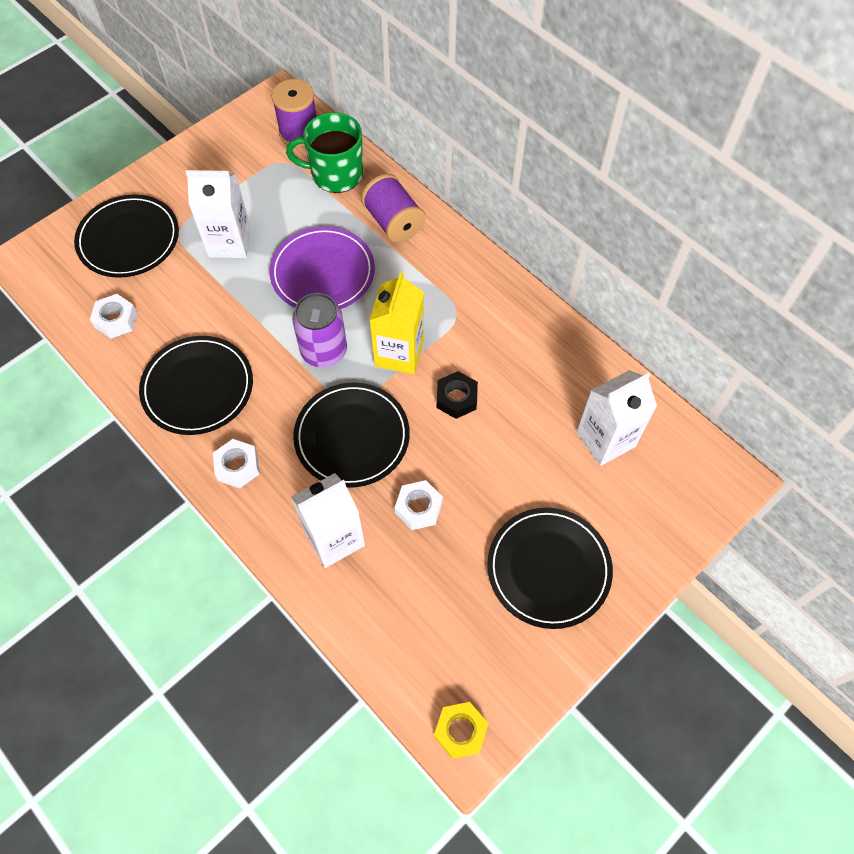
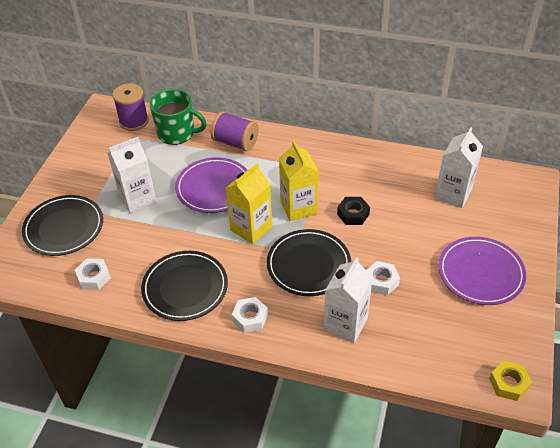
camera: 30 degrees left, 15 degrees down
(324, 351) = (251, 228): purple can -> yellow carton
(335, 174) = (177, 133): green mug -> green mug turned 135 degrees counterclockwise
(548, 569) = (480, 273): black plate -> purple plate

